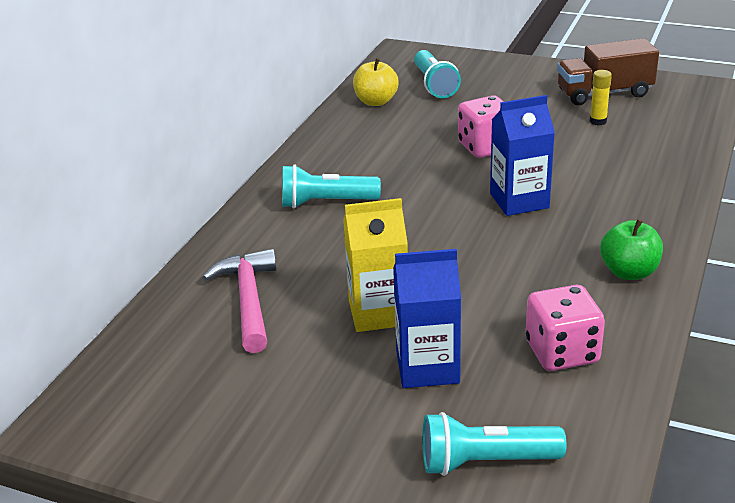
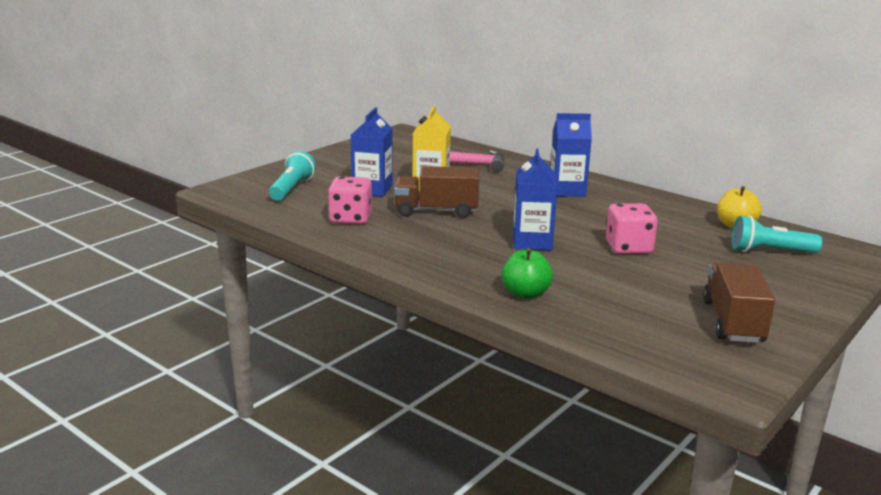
camera: 105 degrees right, 10 degrees down
(326, 203) = (567, 191): turquoise flashlight -> blue carton
(475, 285) = (436, 211): none -> brown truck
(598, 121) = (663, 302): yellow glue stick -> none
(629, 272) = (410, 253): green apple -> green apple (525, 294)

